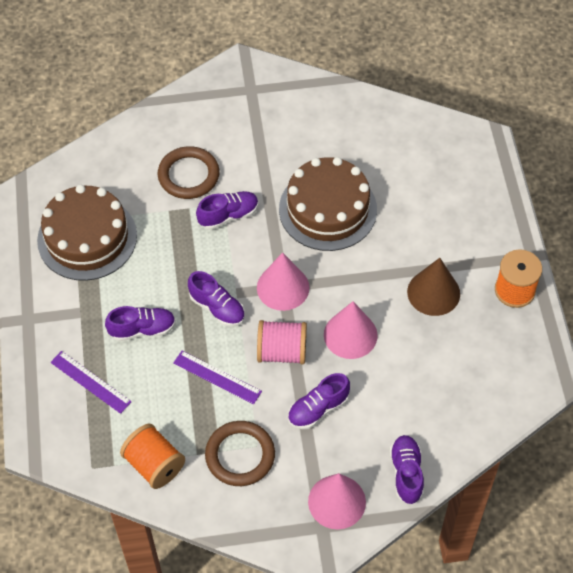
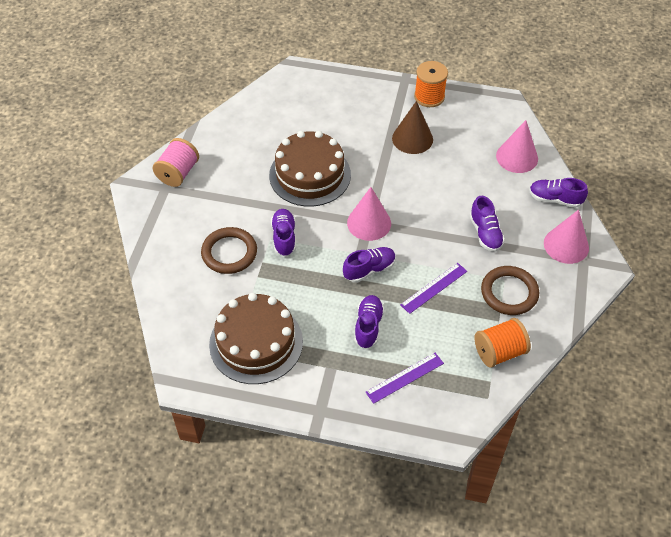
camera: 70 degrees left, 5 degrees down
(282, 352) = (427, 240): pink spool -> pink spool (178, 173)
(350, 335) = (428, 195): pink cone -> pink cone (517, 157)

